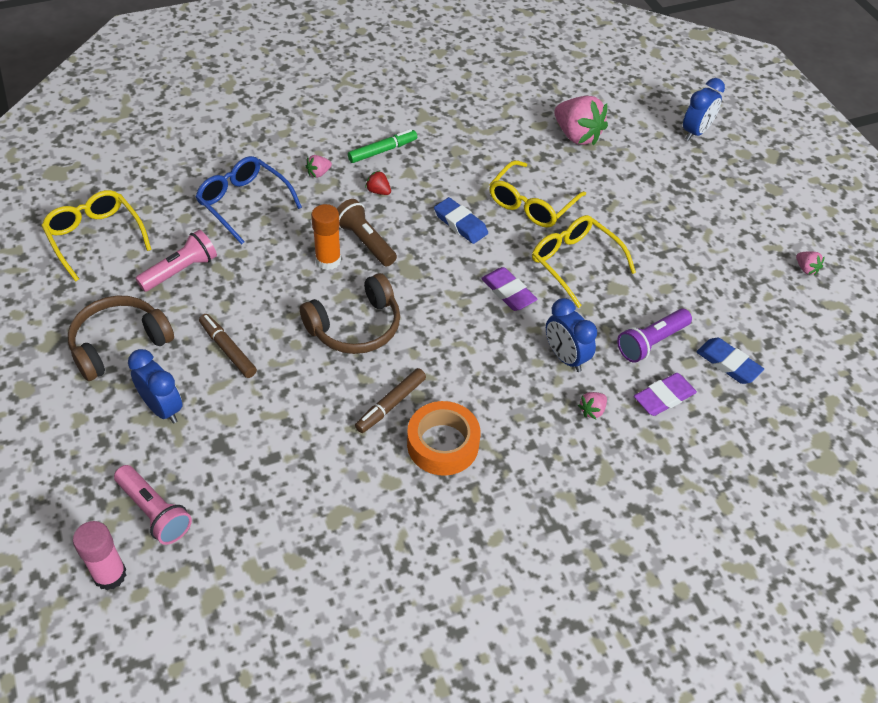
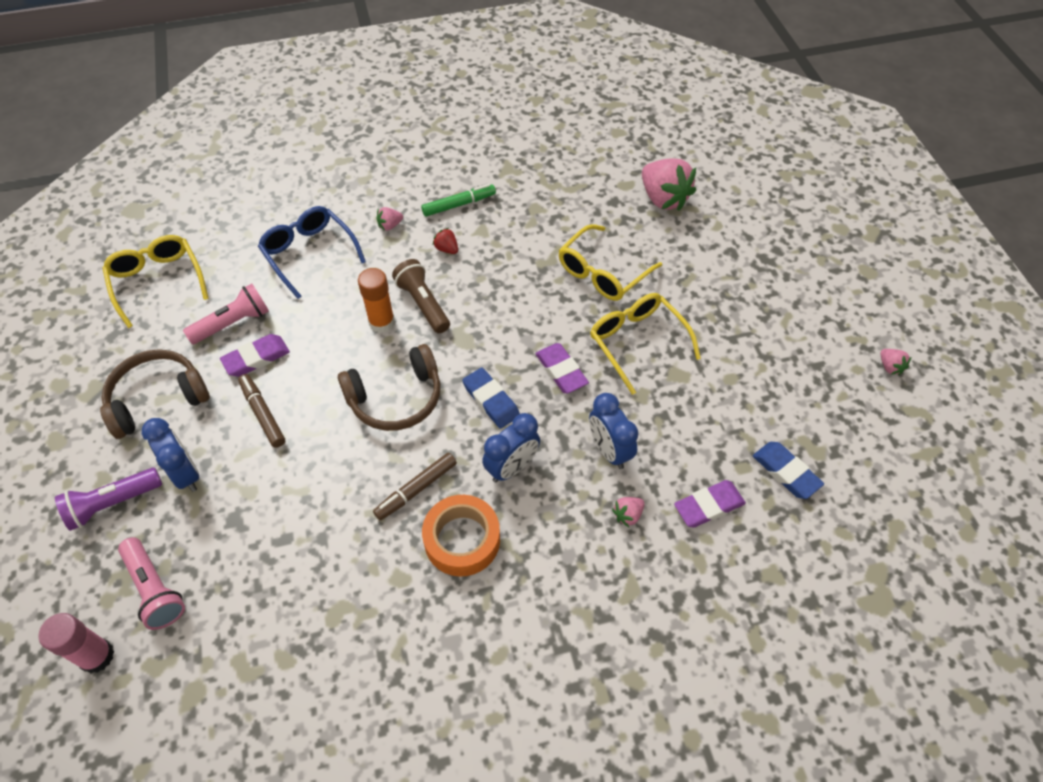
camera: 10 degrees right, 5 degrees up
(211, 300) = (256, 358): none -> purple eraser
(460, 224) = (524, 290): blue eraser -> blue eraser (491, 400)
(651, 343) = (705, 441): purple flashlight -> purple flashlight (112, 504)
(696, 132) = (792, 201): blue clock -> blue clock (512, 467)

